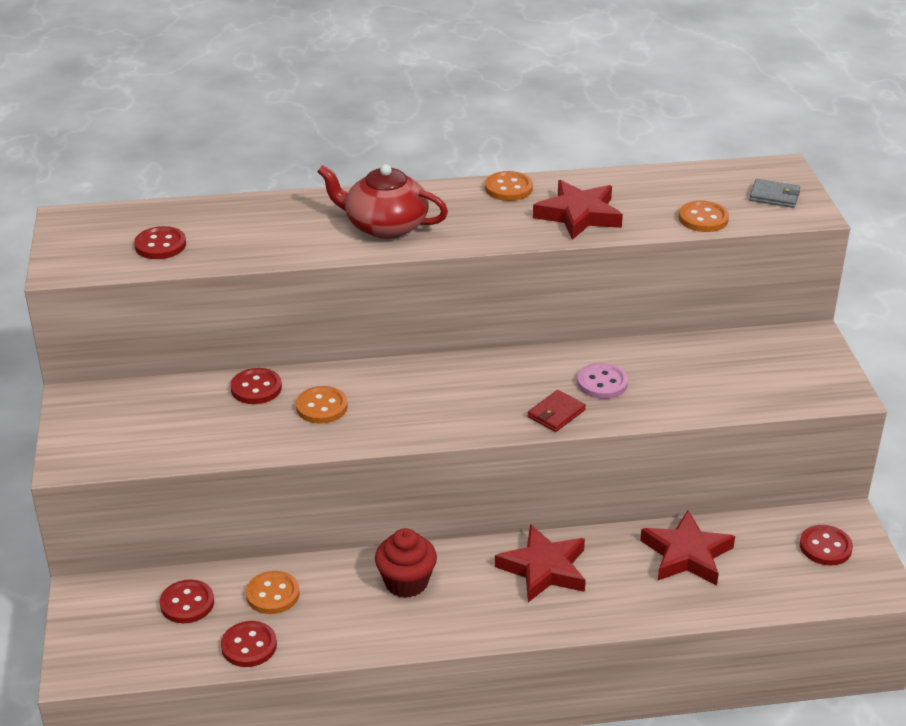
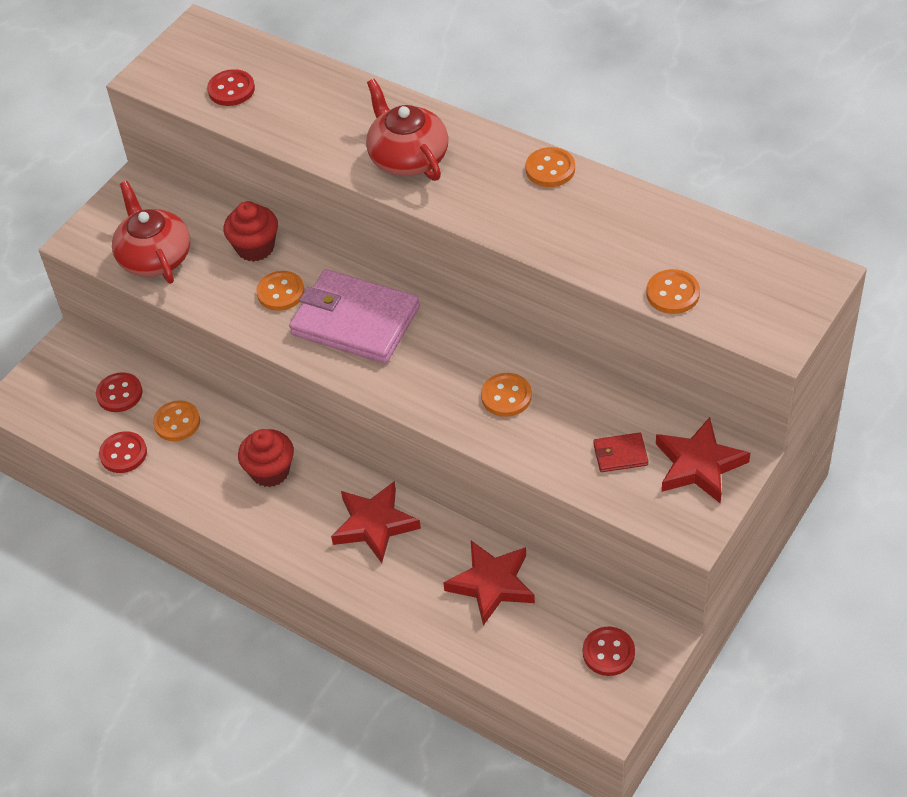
camera: 45 degrees right, 15 degrees up
(166, 438) = (155, 257): none -> red teapot
(256, 388) = (255, 247): red button -> red cupcake
(414, 395) = (355, 321): none -> pink wallet
(556, 414) = (438, 403): red wallet -> red wallet (620, 454)
(579, 215) = (572, 230): red star -> red star (699, 465)
(602, 383) = (506, 396): pink button -> orange button
(774, 196) = (770, 304): grey wallet -> none

